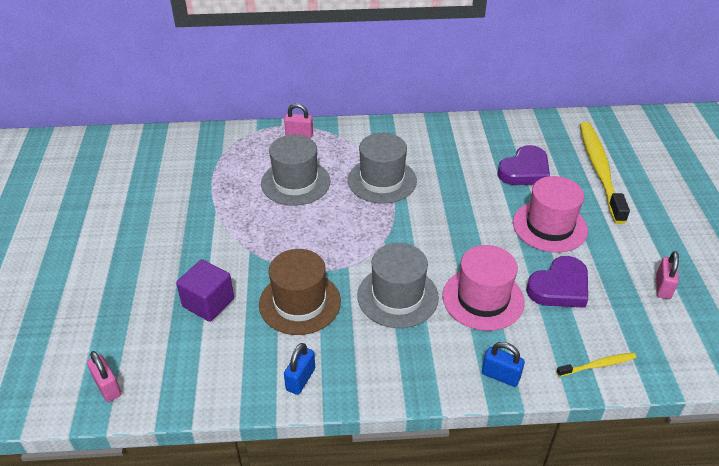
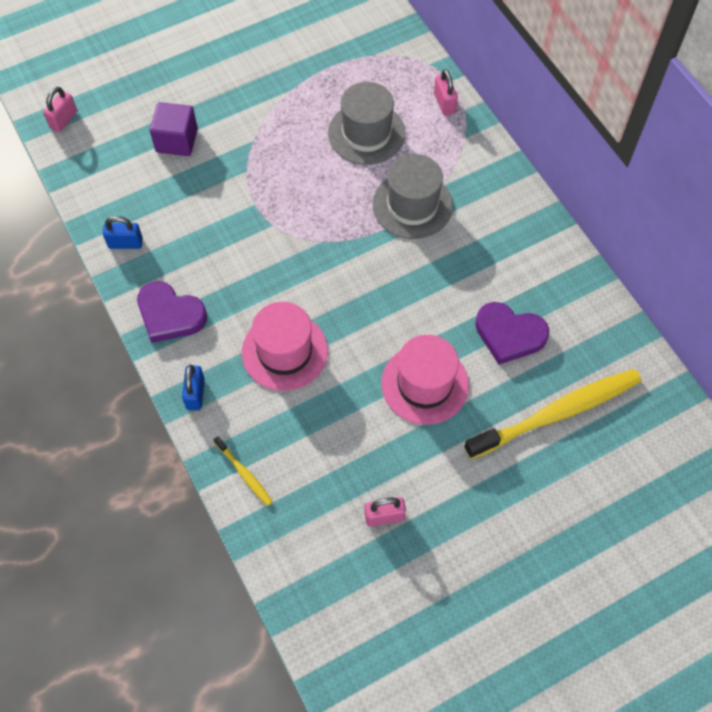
camera: 65 degrees right, 20 degrees up
(300, 303) = (208, 206): brown hat -> none
(397, 296) = (253, 279): grey hat -> none
(559, 287) = (334, 416): purple heart -> purple heart (170, 315)

